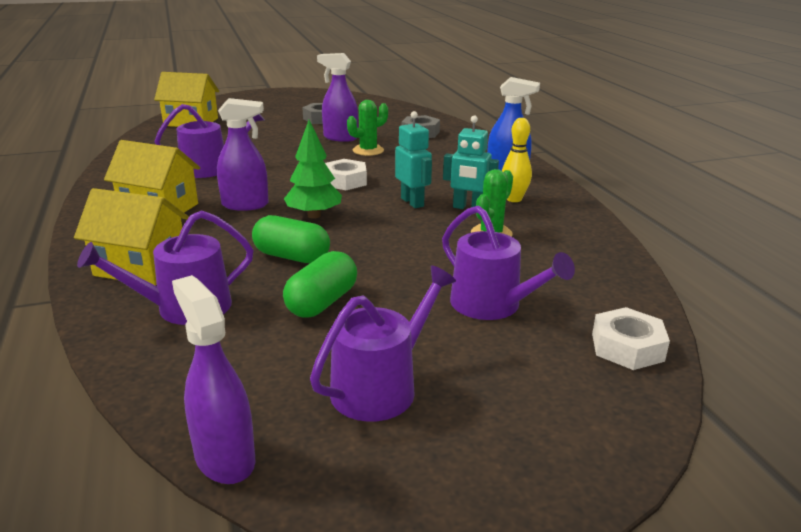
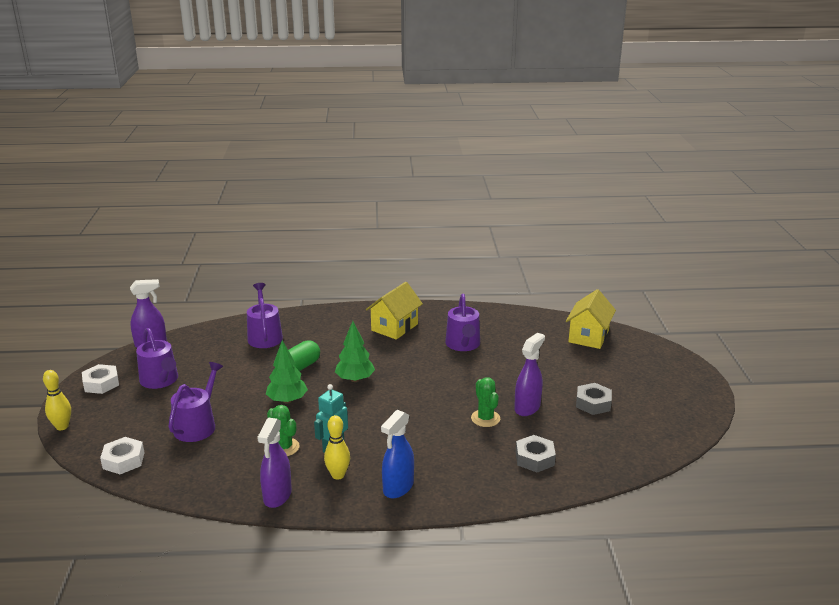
camera: 105 degrees right, 0 degrees up
(141, 267) = (316, 324): yellow house -> none
(245, 205) = (386, 356): purple spray bottle -> purple spray bottle (277, 496)
(322, 302) = (241, 372): green capsule -> none
(345, 181) = (414, 398): white nut -> white nut (101, 383)
(387, 250) = (287, 400): none -> green tree
(412, 202) = (357, 423): turquoise robot -> none
(492, 305) = (197, 425): purple watering can -> purple watering can turned 135 degrees clockwise
(613, 468) = (62, 426): none -> yellow bowling pin

